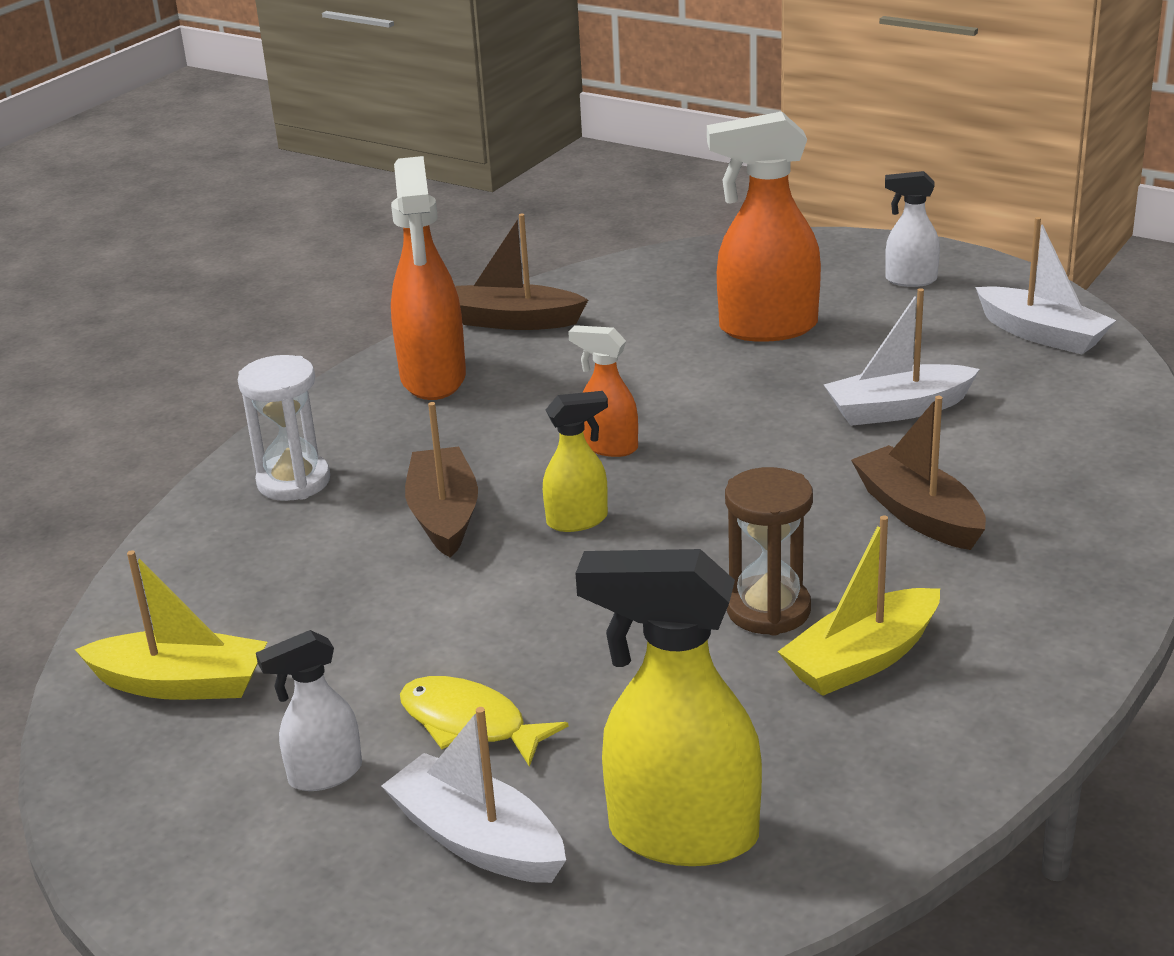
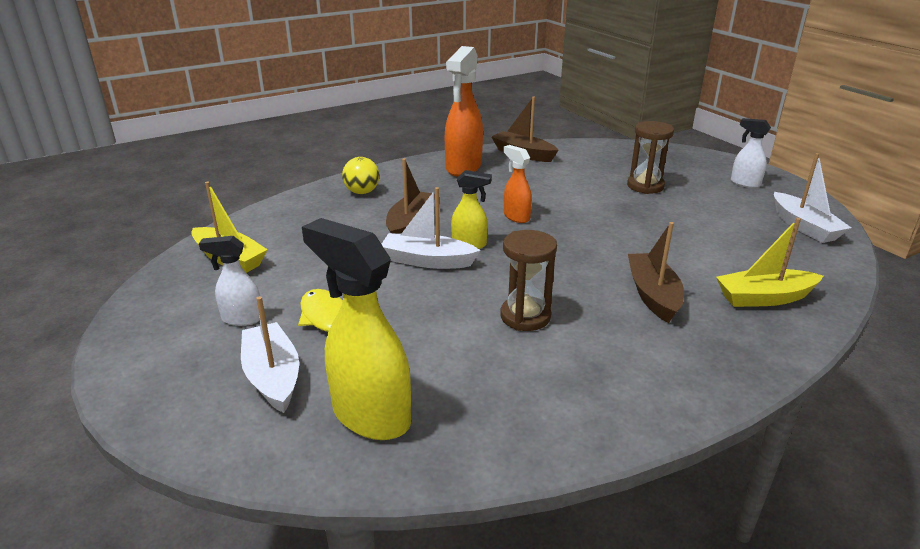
camera: 25 degrees right, 0 degrees up
(293, 482) = (362, 192): white hourglass -> yellow ball
(766, 328) = (645, 186): orange spray bottle -> brown hourglass
(862, 659) = (554, 359): yellow boat -> yellow boat (764, 298)
(898, 409) = (685, 241): white boat -> white boat (427, 261)

